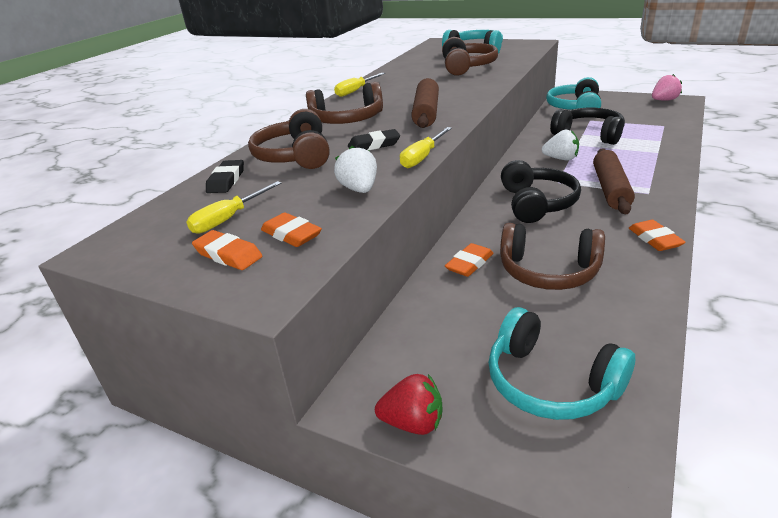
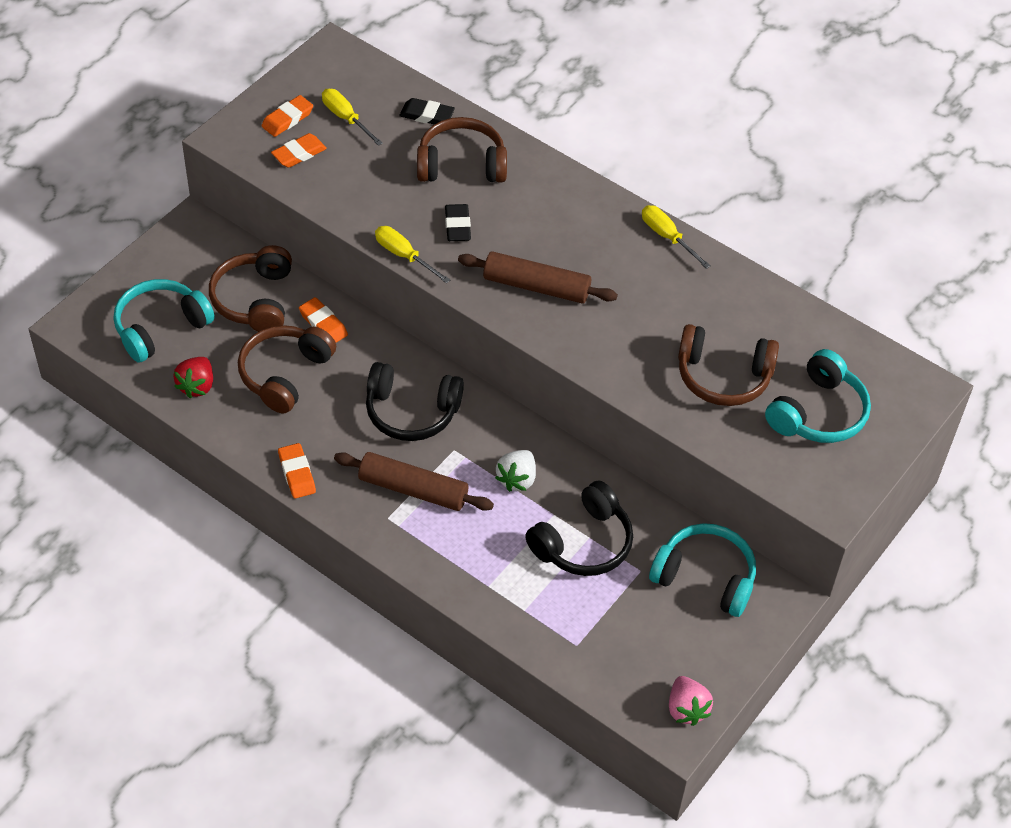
camera: 95 degrees right, 20 degrees up
(347, 120) = (550, 215): brown headphones -> brown headphones (255, 300)
(359, 189) = (357, 201): white strawberry -> none
(413, 423) = (162, 250): red strawberry -> red strawberry (197, 386)
(654, 239) = (297, 473): orange eraser -> orange eraser turned 75 degrees clockwise

